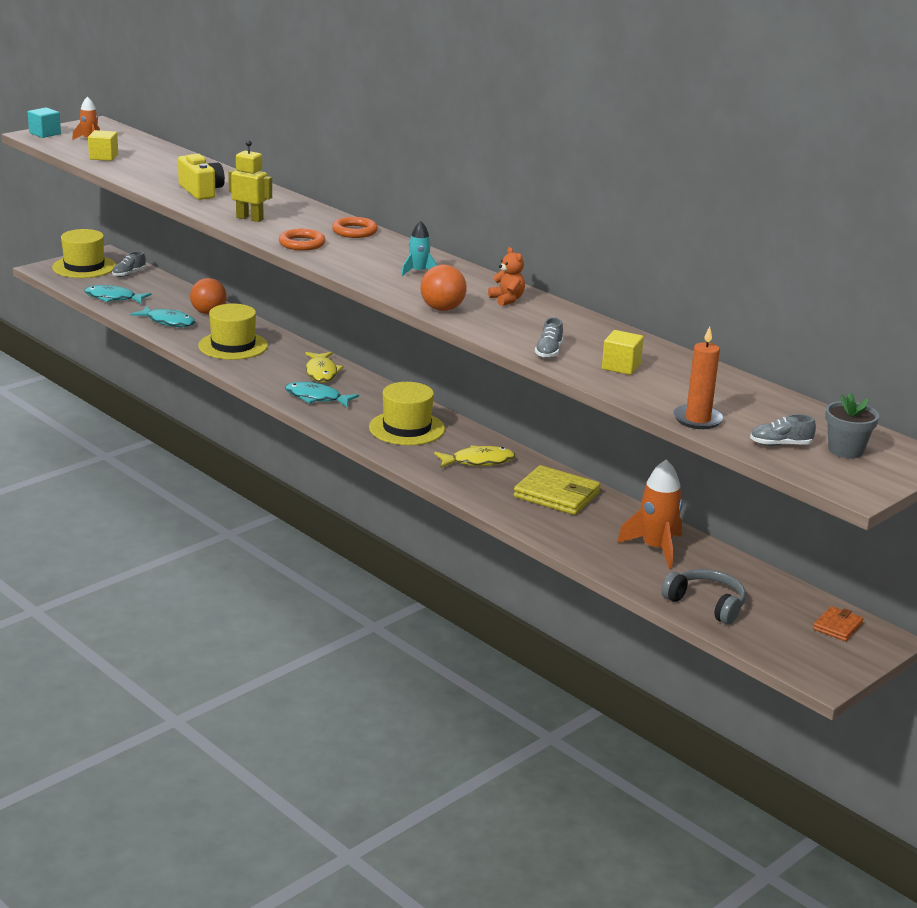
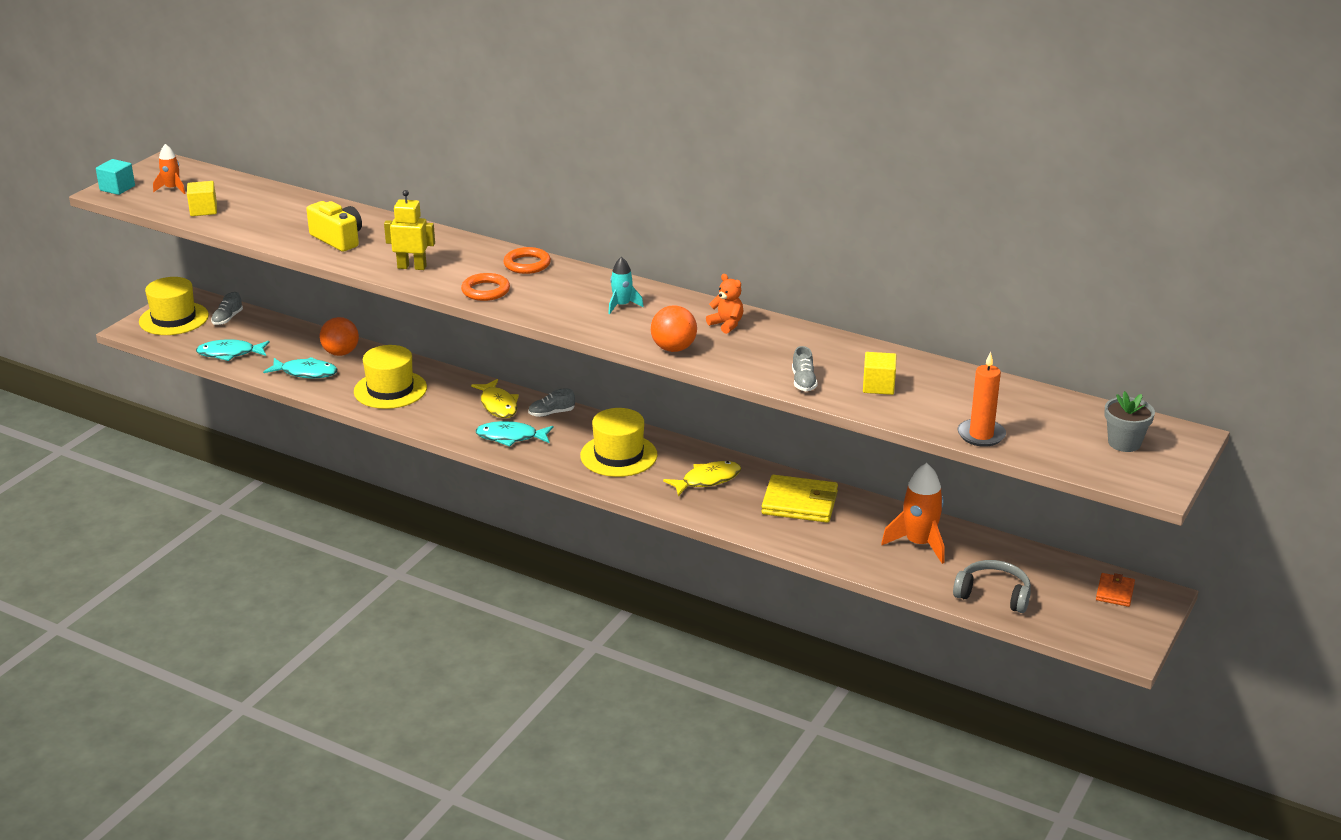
camera: 15 degrees left, 5 degrees up
(780, 444) = (1067, 449): grey shoe -> grey shoe (551, 413)

